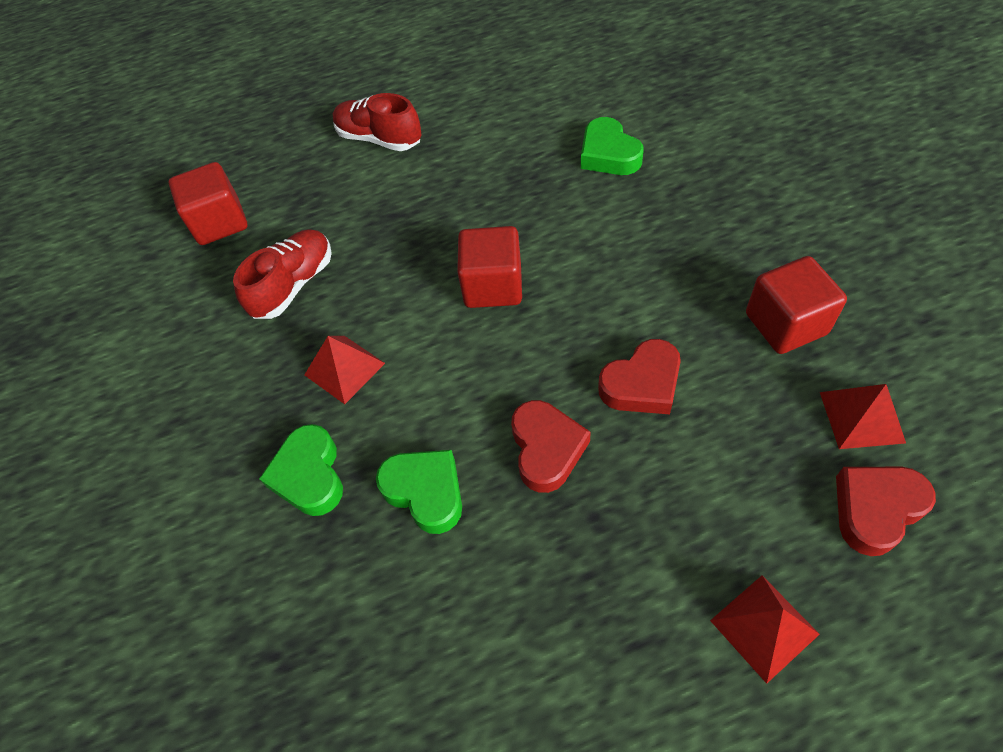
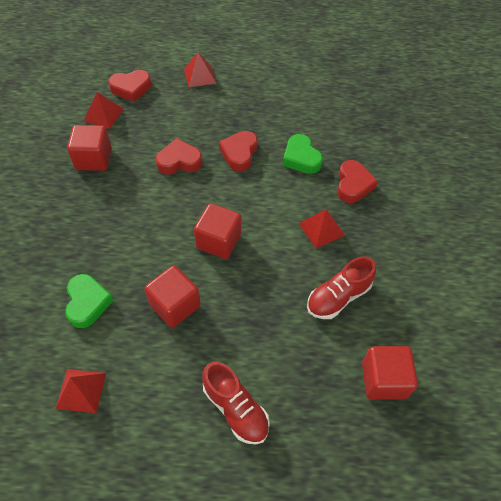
camera: 165 degrees left, 0 degrees up
(309, 475) = (353, 185): green heart -> red heart
(502, 193) = (175, 305): none -> red cube
(547, 92) = (81, 390): none -> red pyramid

